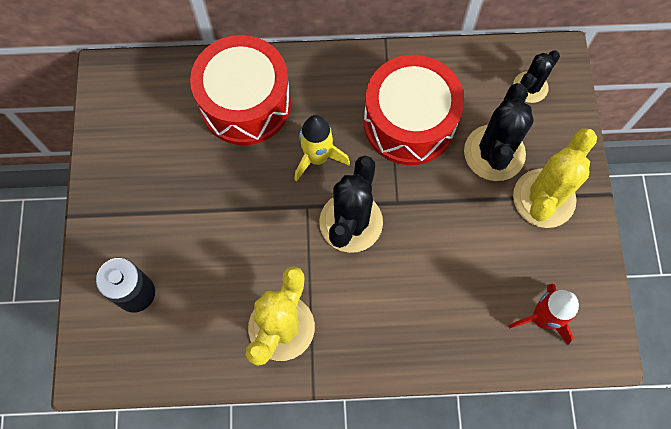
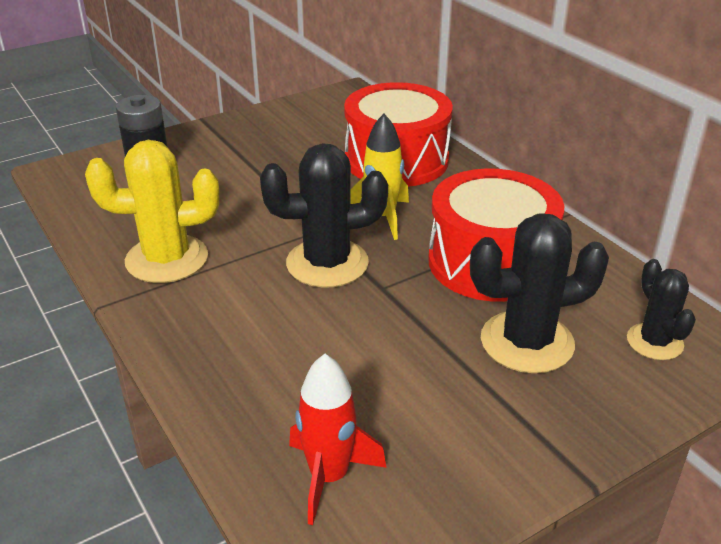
camera: 60 degrees right, 35 degrees down
(530, 87) = (654, 342): black cactus -> black cactus turned 60 degrees clockwise
(544, 198) = (512, 412): yellow cactus -> none

